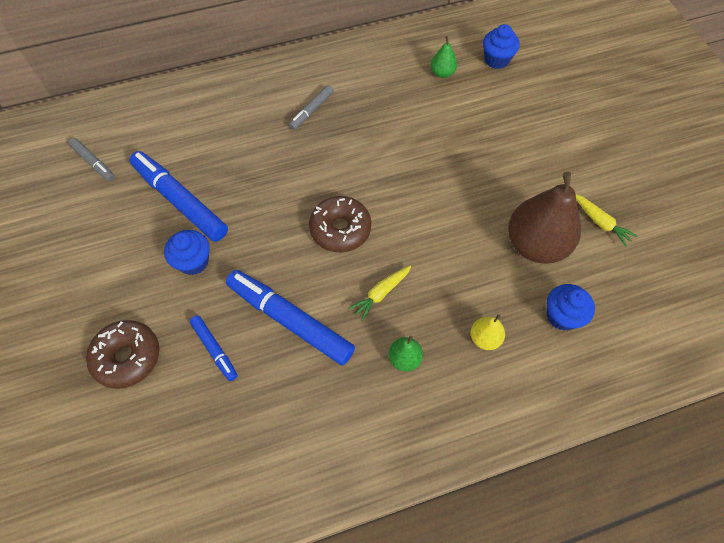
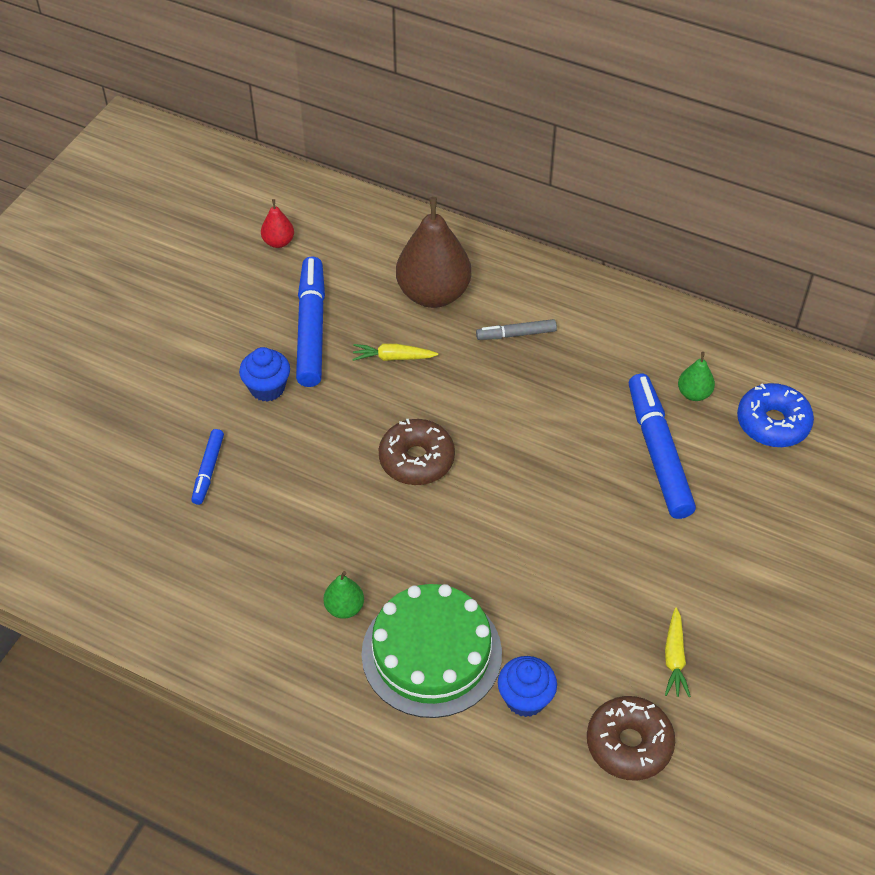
camera: 45 degrees right, 10 degrees down
(93, 162) = (278, 242): grey marker -> red pear
(127, 357) = (142, 421): brown donut -> brown donut (629, 744)
(290, 320) = (289, 498): blue marker -> blue marker (658, 452)
(381, 293) = (387, 541): yellow carrot -> yellow carrot (393, 357)
(484, 338) = (431, 653): yellow pear -> green cake
(496, 60) = (772, 423): blue cupcake -> blue donut
(535, 245) = (580, 621): brown pear -> brown pear (433, 294)

